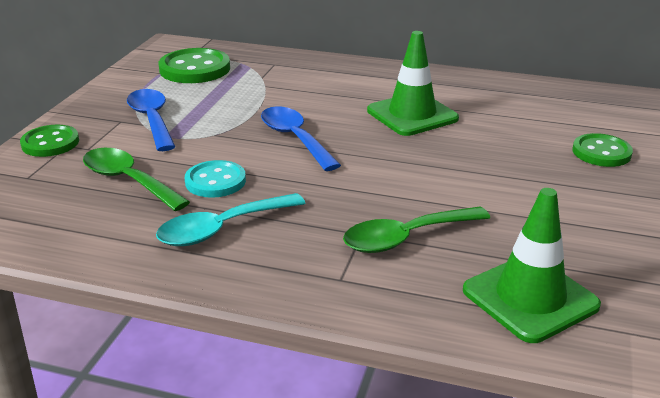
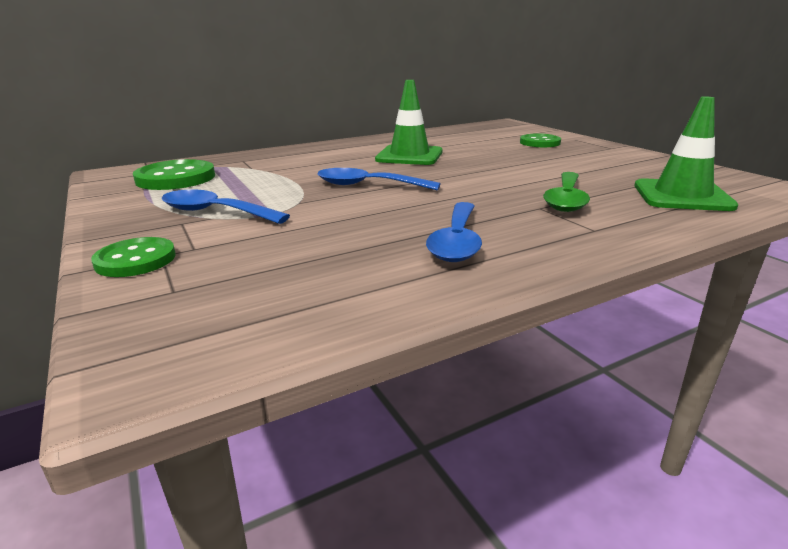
camera: 45 degrees left, 5 degrees down
(128, 181) = (299, 249): green spoon -> none
(215, 181) = (375, 222): turquoise button -> none
(222, 229) = (456, 241): turquoise spoon -> blue spoon

